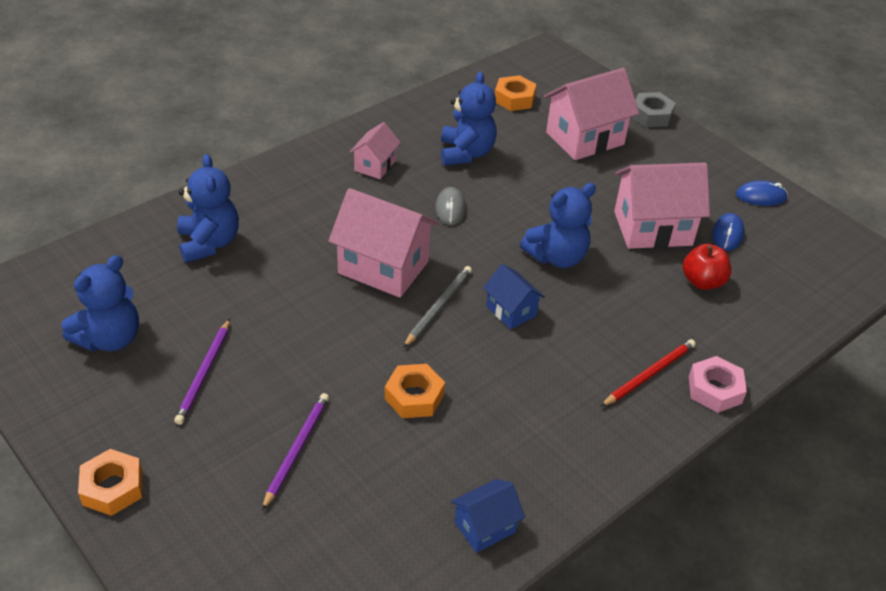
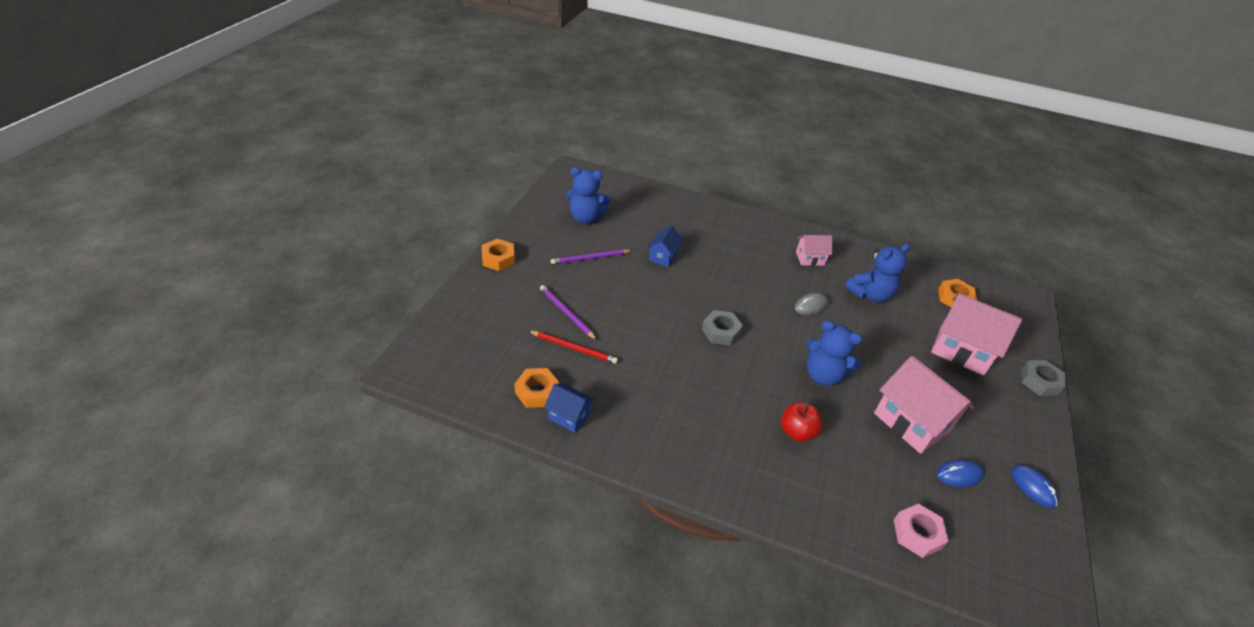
camera: 60 degrees right, 0 degrees up
(209, 243) = (680, 221): blue teddy bear -> none
(297, 450) = (567, 313): purple pencil -> purple pencil turned 120 degrees counterclockwise
(383, 267) = (729, 295): pink house -> none
(414, 396) = (641, 347): orange nut -> orange nut (537, 392)
(438, 307) = (721, 332): grey pencil -> grey nut
(511, 311) = (750, 368): blue house -> blue house (663, 256)
(649, 374) = (762, 465): red pencil -> red pencil (574, 348)
(702, 282) = (887, 472): red apple -> red apple (797, 432)
(715, 390) = (782, 513): pink nut -> pink nut (917, 534)

